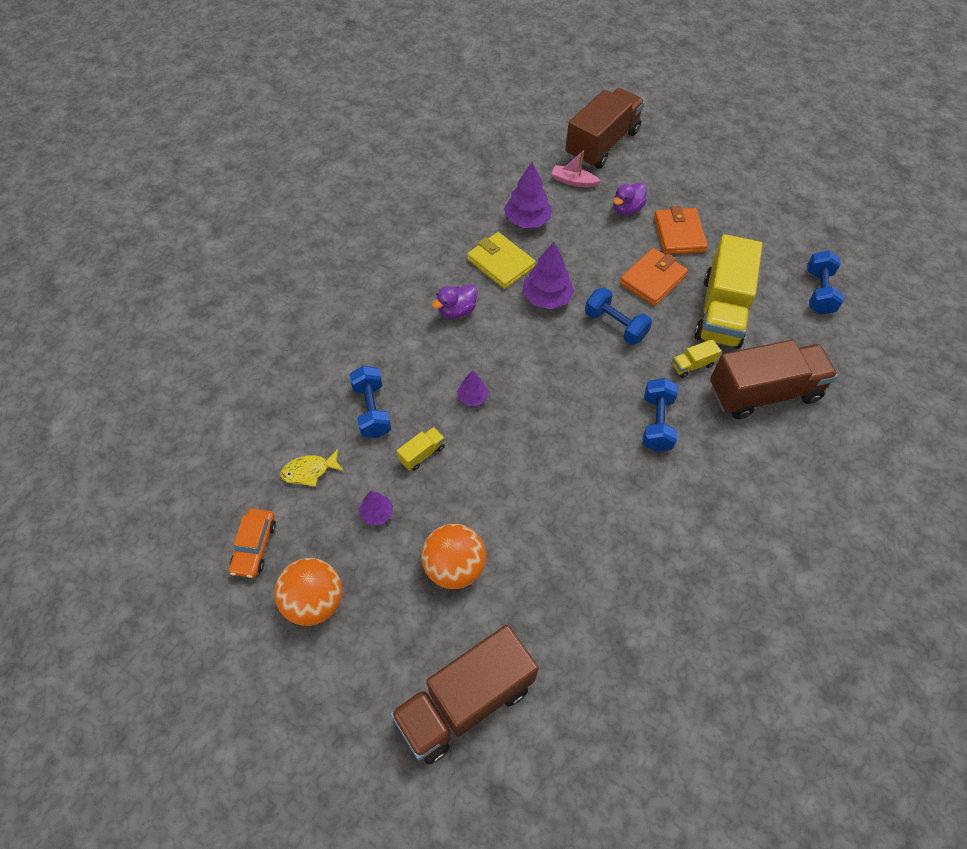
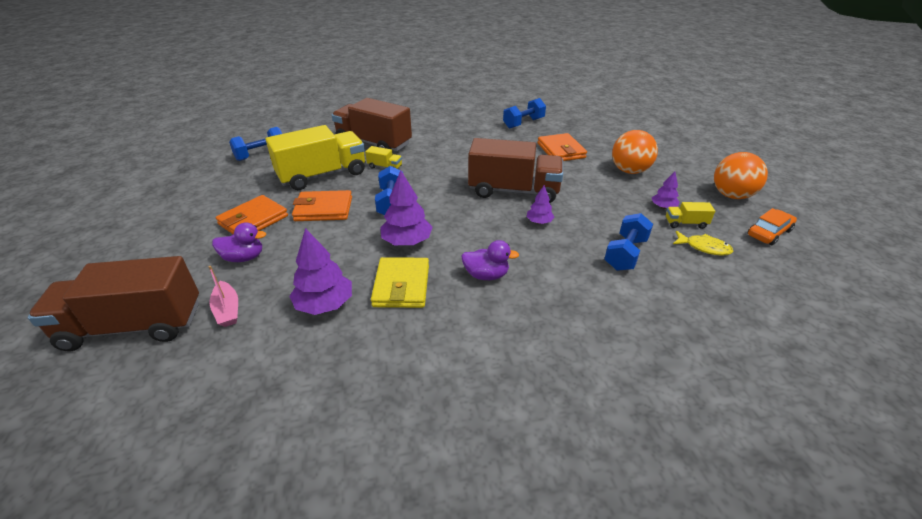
camera: 135 degrees left, 20 degrees down
(422, 454) = (606, 215): yellow truck -> yellow truck (685, 223)
(465, 702) = (662, 141): brown truck -> brown truck (513, 191)
(565, 552) = (561, 151): none -> orange wallet
(656, 423) = (445, 160): blue dumbbell -> blue dumbbell (523, 123)

